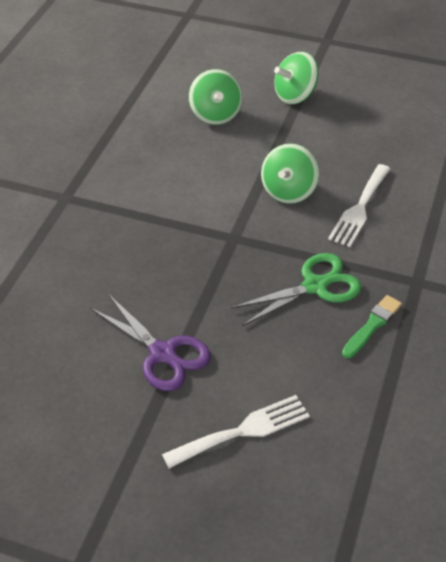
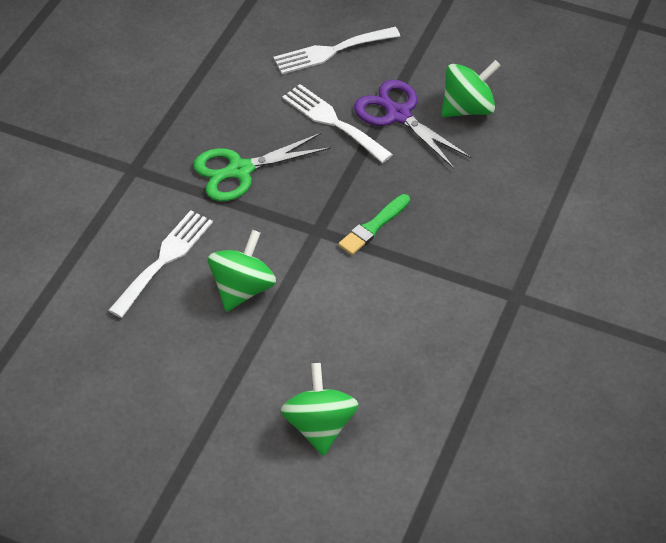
camera: 175 degrees left, 5 degrees up
(231, 342) = (333, 121): none -> white fork
(295, 96) = (198, 457): green spinning top -> green spinning top (468, 108)
(372, 325) = (194, 129): green brush -> green brush (373, 226)

